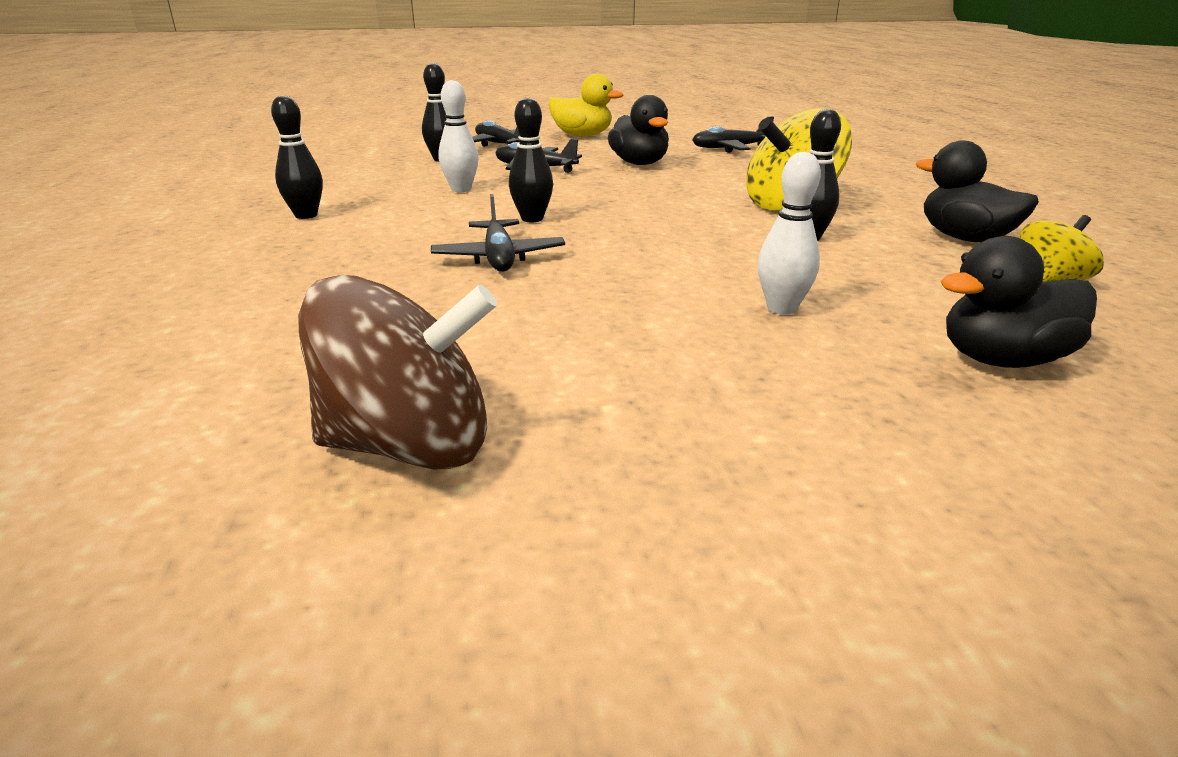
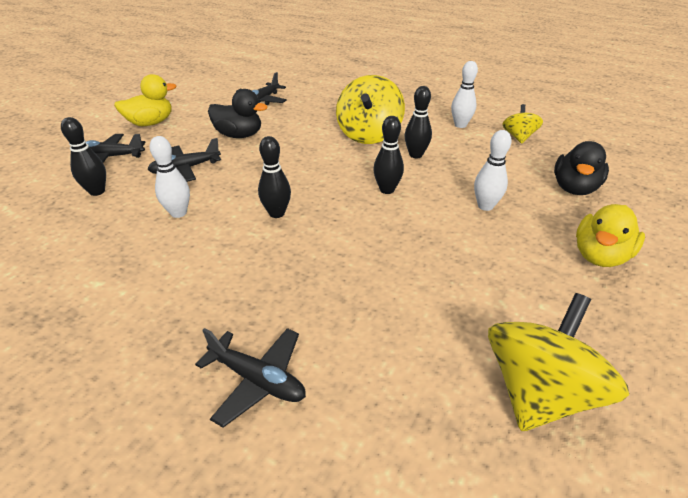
camera: 50 degrees left, 10 degrees up
(306, 215) = (119, 303): black bowling pin -> black bowling pin (387, 190)
(410, 445) = (538, 392): brown spinning top -> yellow spinning top
(499, 257) = (324, 254): black plane -> black plane (257, 380)
(832, 426) = (599, 256): none -> yellow duck
(965, 238) = (460, 125): black duck -> white bowling pin

